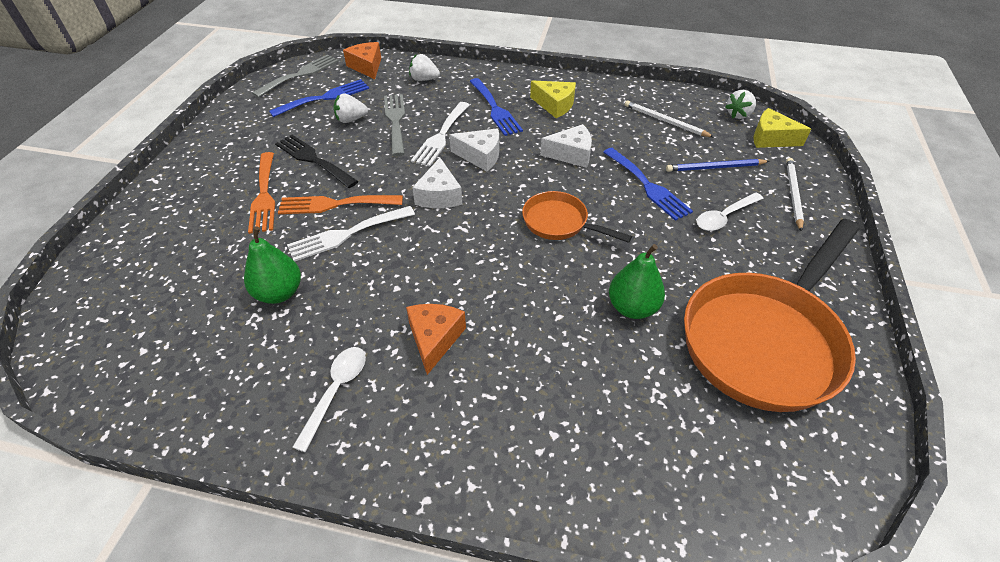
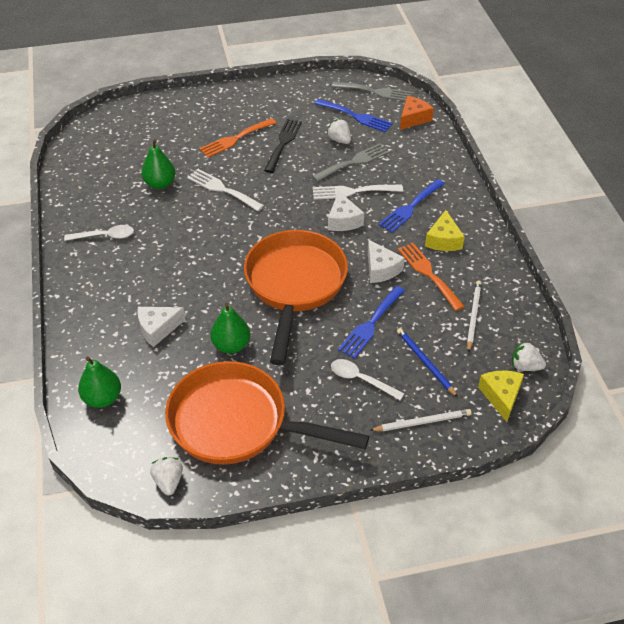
camera: 65 degrees right, 0 degrees up
(334, 204) = (246, 172): orange fork -> orange fork (428, 273)
(424, 79) = (421, 154): white strawberry -> white strawberry (168, 481)
(434, 339) = (158, 260): orange cheese -> none
(439, 195) = (285, 216): white cheese -> white cheese (158, 329)
(559, 223) = (294, 285): orange pan -> orange pan, size x2.02
(682, 489) = (102, 398): none -> green pear

